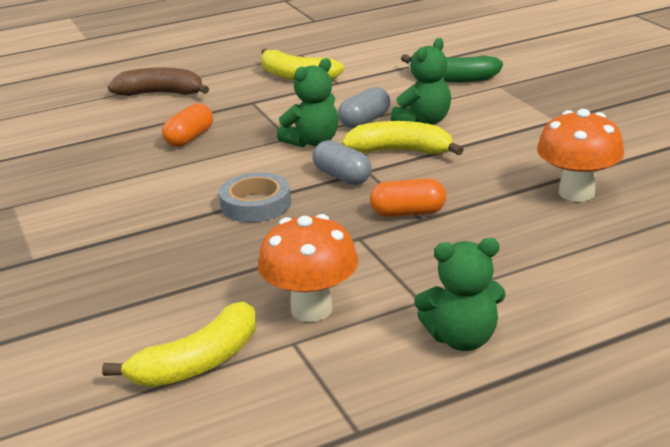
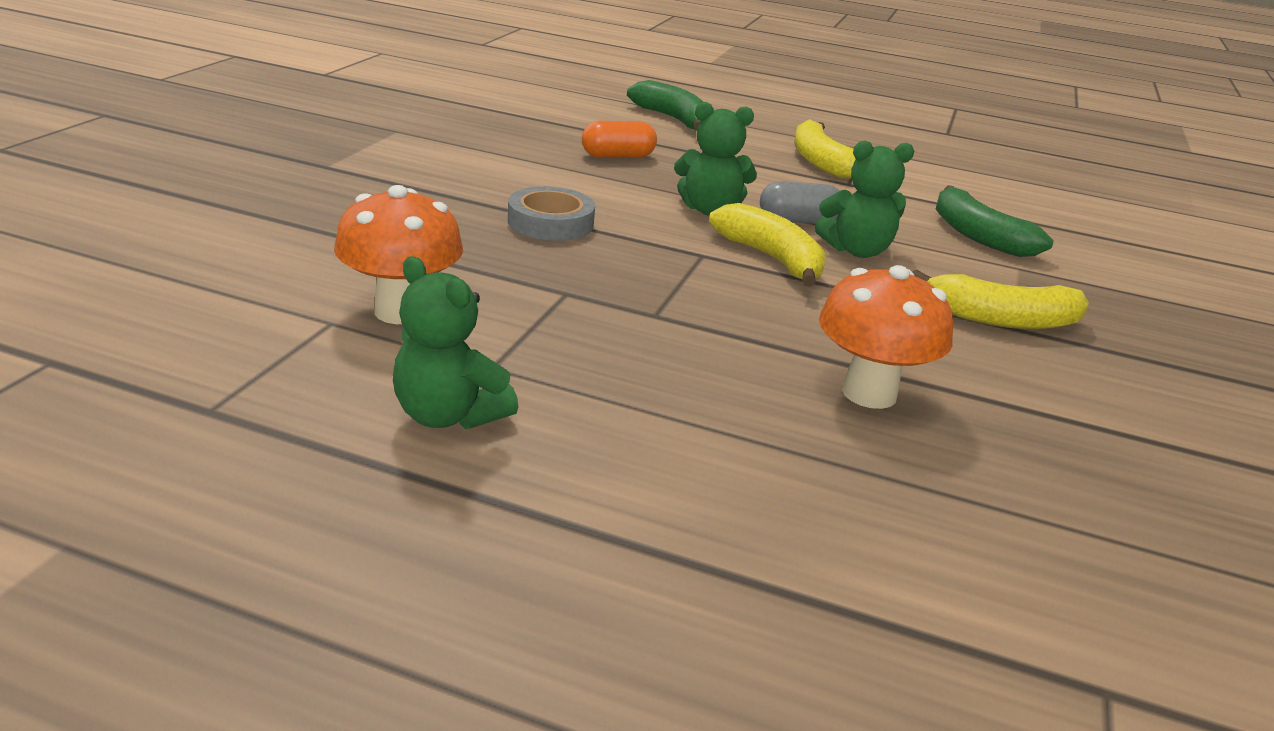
camera: 40 degrees right, 0 degrees up
(161, 93) = (673, 119): brown banana -> green banana
(198, 363) = (245, 287): yellow banana -> yellow banana (1001, 319)
(342, 177) = (669, 246): grey capsule -> none
(408, 213) = (655, 303): orange capsule -> none

